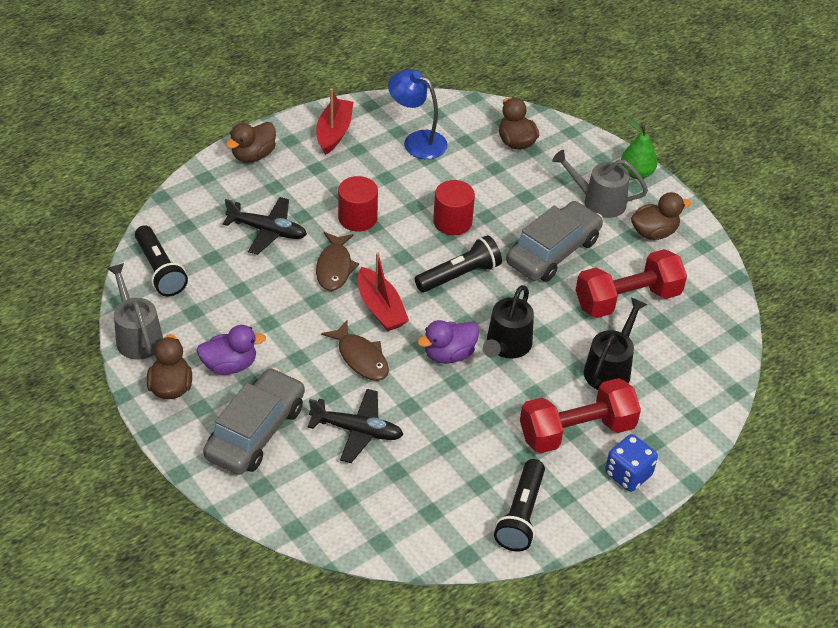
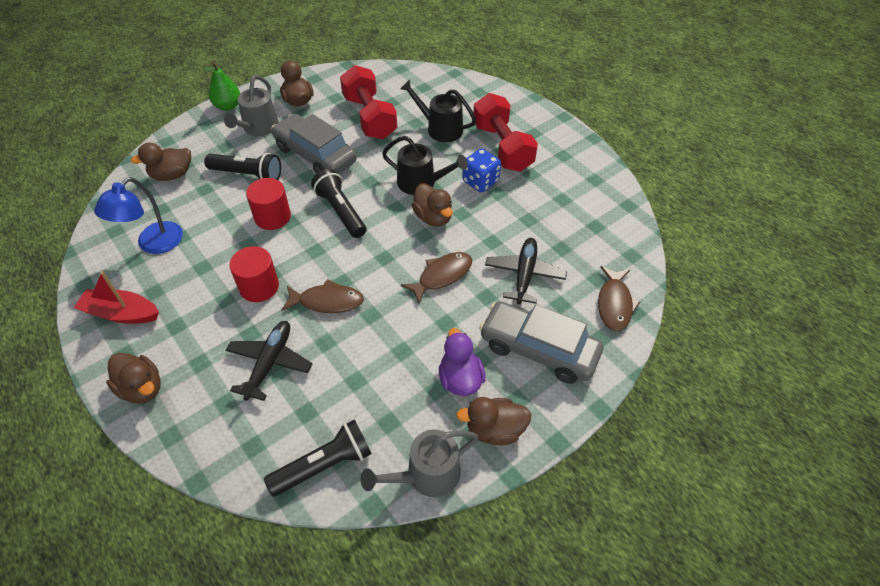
camera: 90 degrees left, 5 degrees up
(307, 509) = (614, 304): none -> brown fish
(380, 308) = (381, 264): red boat -> none
(449, 354) = (433, 217): purple duck -> brown duck
(521, 515) = (584, 177): black flashlight -> black flashlight (247, 175)
(628, 474) = (536, 124): blue dice -> blue dice (480, 181)

